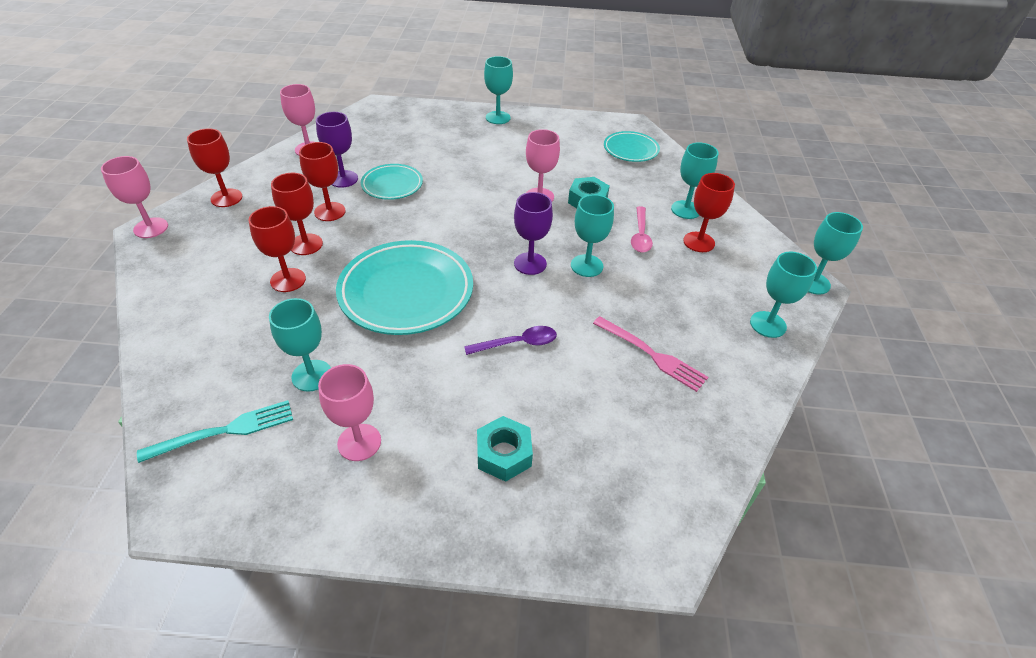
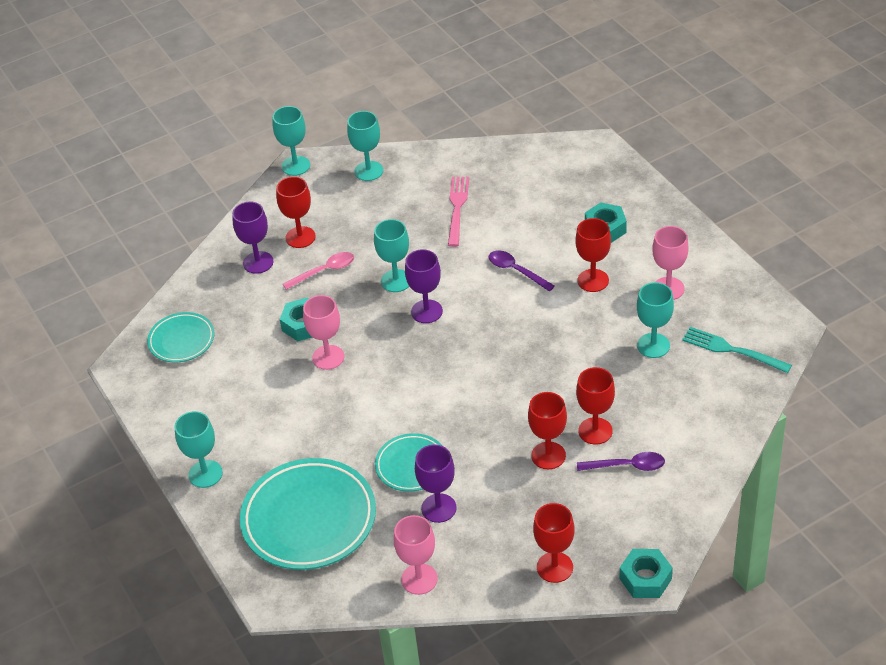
camera: 120 degrees left, 0 degrees up
(151, 228) = (645, 578): pink goblet -> turquoise nut
(234, 276) = (627, 466): none -> purple spoon
(330, 211) = (493, 476): red goblet -> red goblet (593, 280)
(406, 292) = (532, 356): turquoise plate -> turquoise plate (309, 519)
(685, 210) = (258, 262): turquoise goblet -> purple goblet

